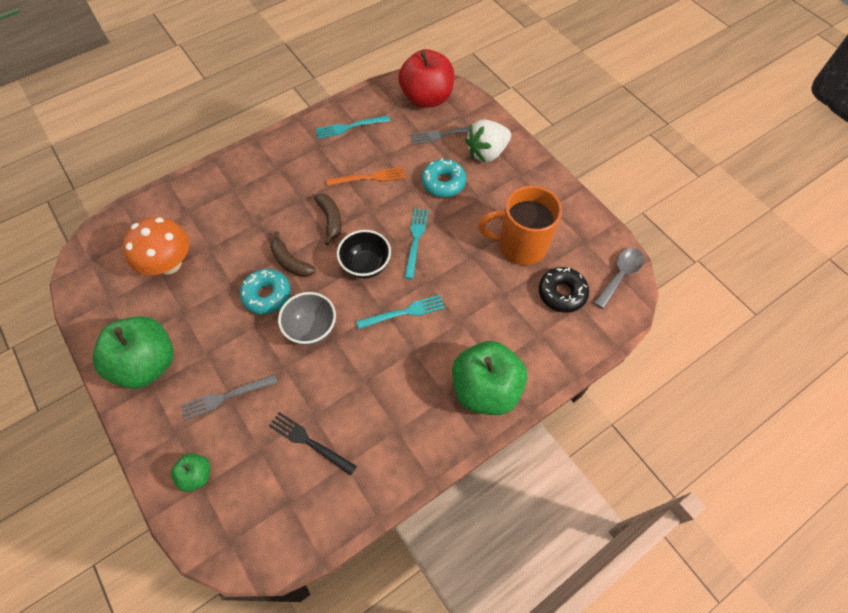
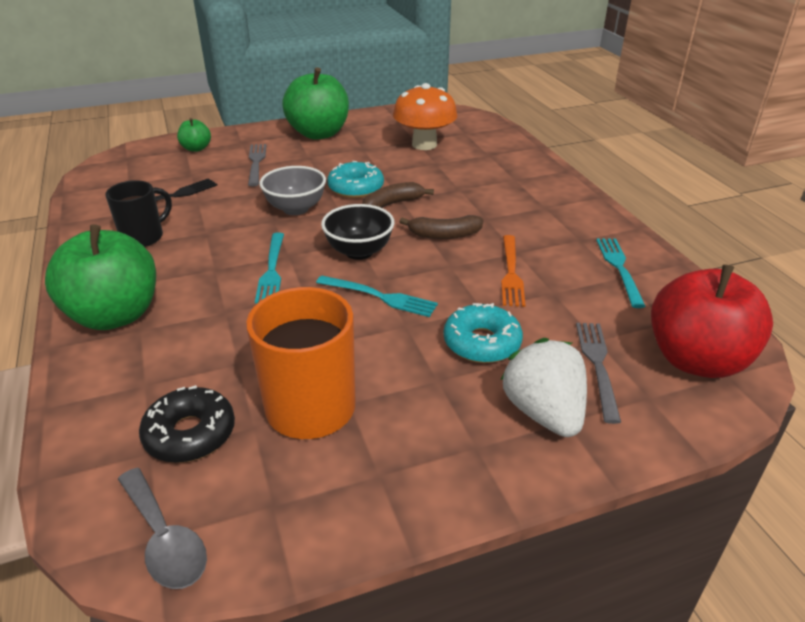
camera: 105 degrees right, 25 degrees down
(383, 427) = (144, 237): none -> black mug

